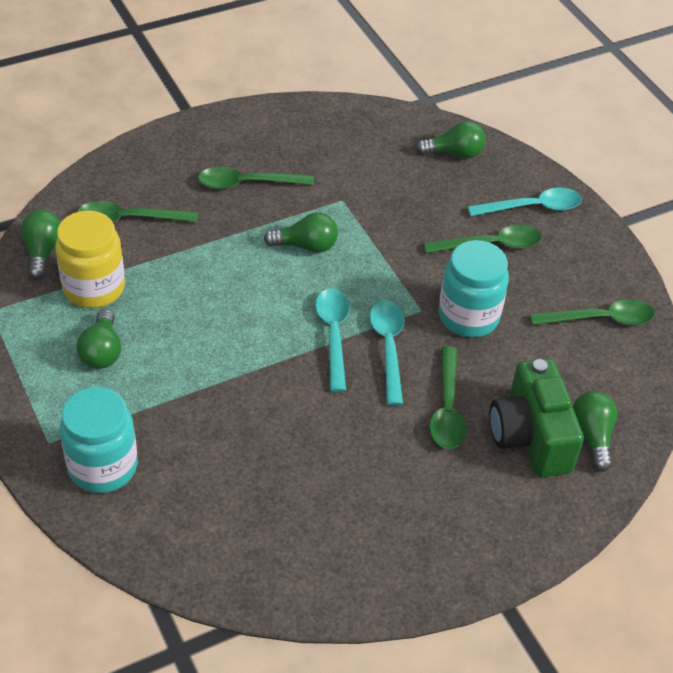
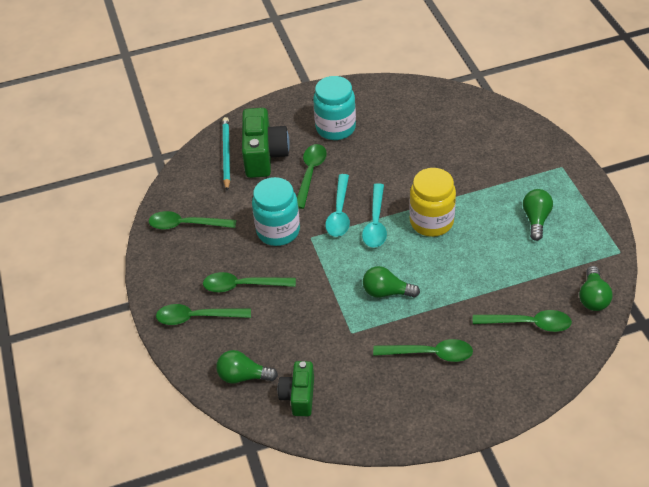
camera: 165 degrees left, 0 degrees up
(94, 288) = (548, 266): yellow jar -> yellow jar (431, 222)
(103, 467) = (526, 152): turquoise jar -> turquoise jar (335, 128)
(388, 139) = (299, 396): none -> green camera
(533, 207) = (196, 317): turquoise spoon -> green spoon
(592, 436) = (226, 154): green light bulb -> turquoise pencil

